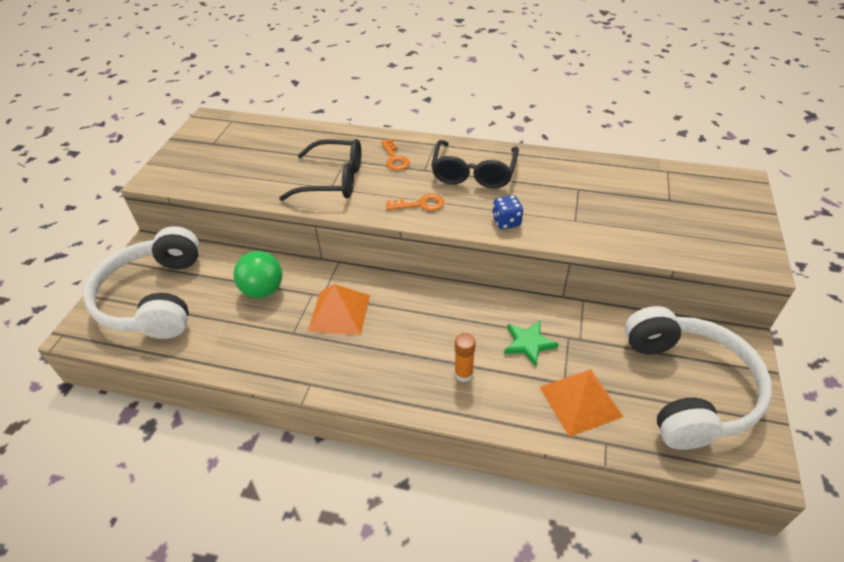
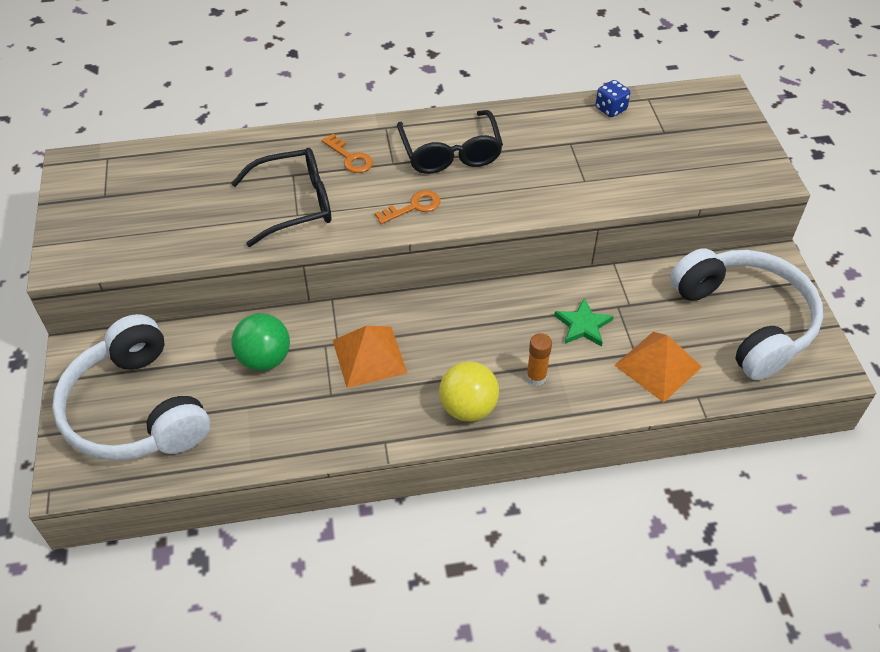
camera: 25 degrees left, 5 degrees up
(392, 380) = (468, 408): none -> yellow ball
(506, 222) = (516, 202): blue dice -> blue dice (610, 109)

